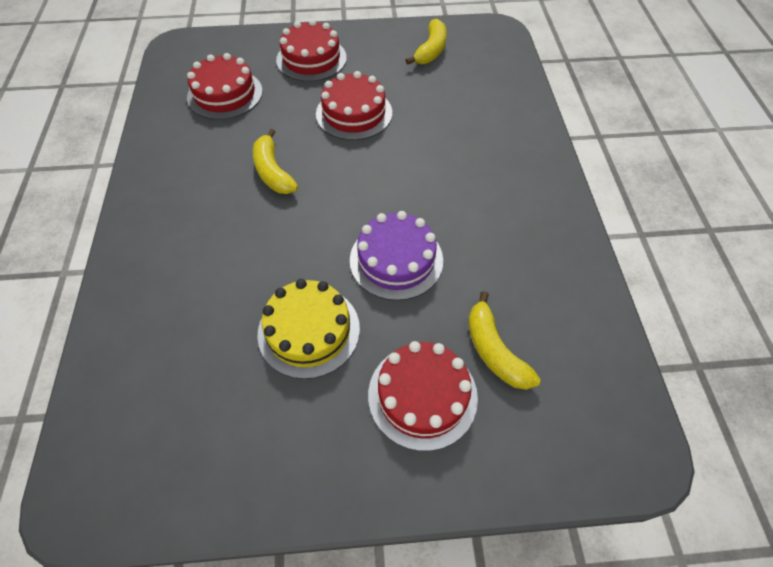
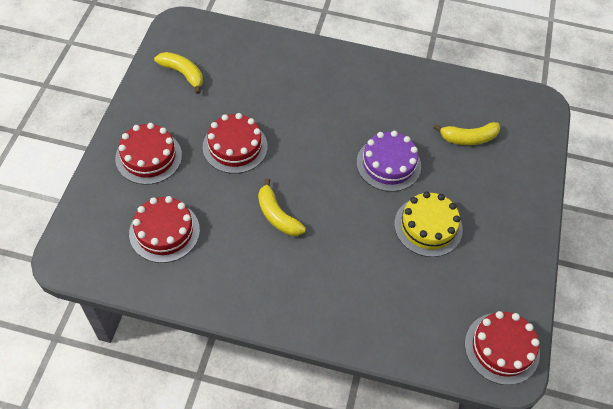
camera: 75 degrees left, 0 degrees up
(273, 172) = (277, 215): yellow banana -> yellow banana turned 60 degrees clockwise
(422, 395) = (487, 181): red cake -> red cake (501, 348)

